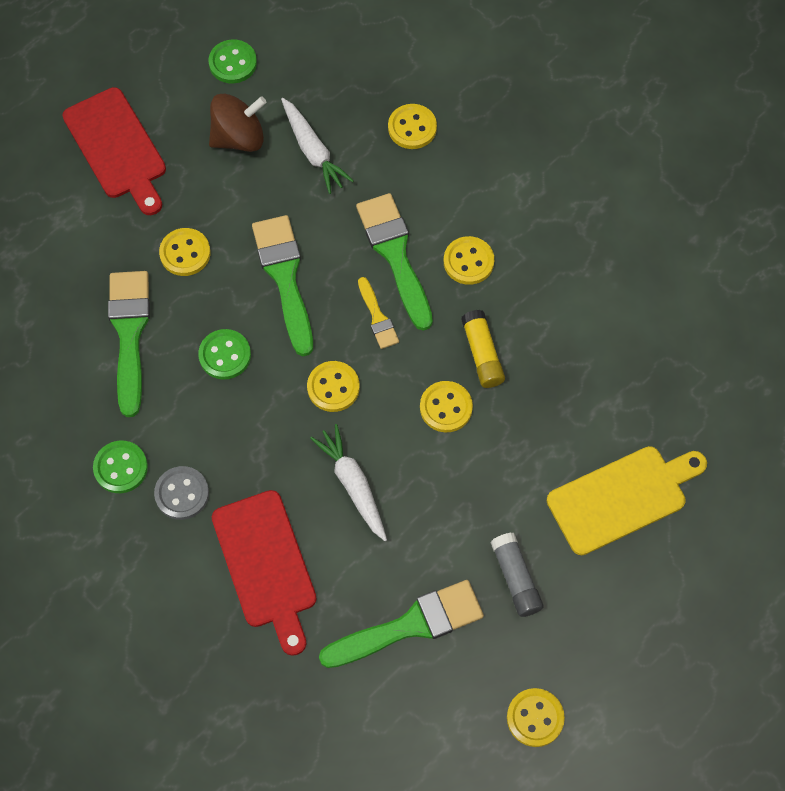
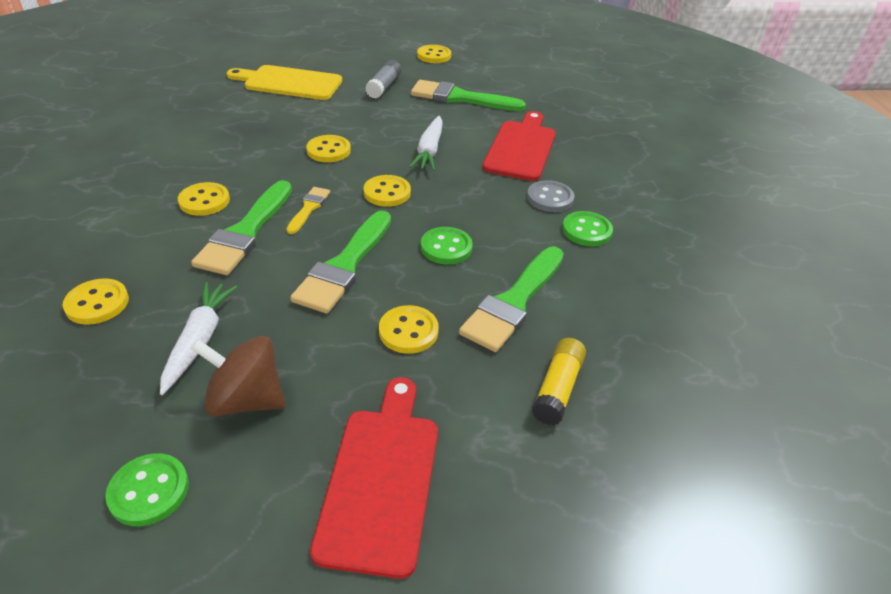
camera: 145 degrees left, 25 degrees down
(482, 354) = (271, 159): yellow glue stick -> yellow glue stick (557, 388)

